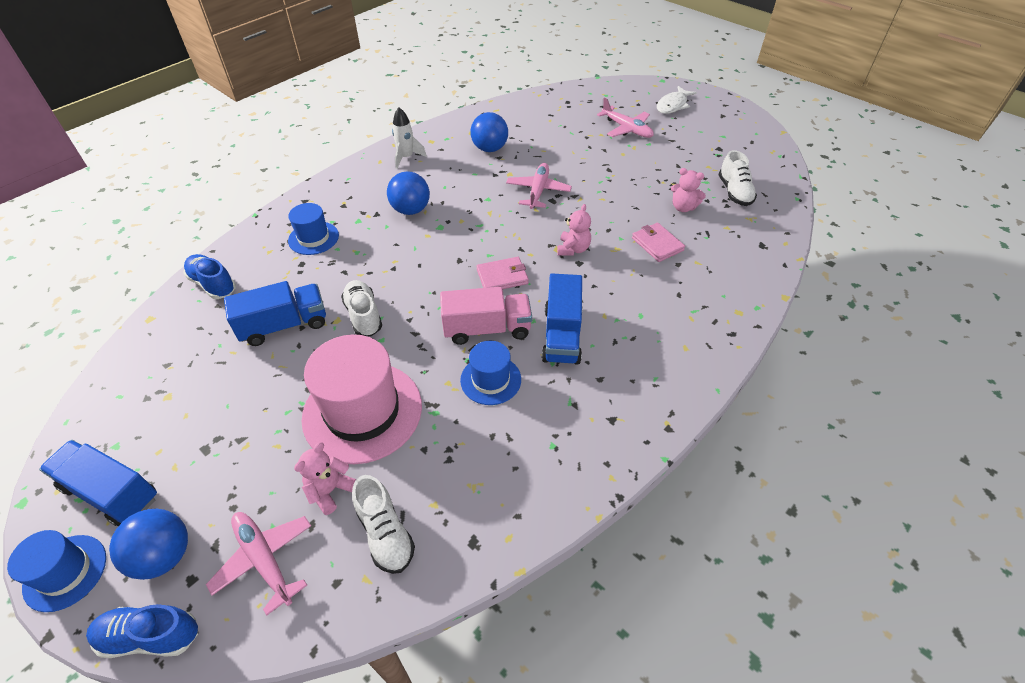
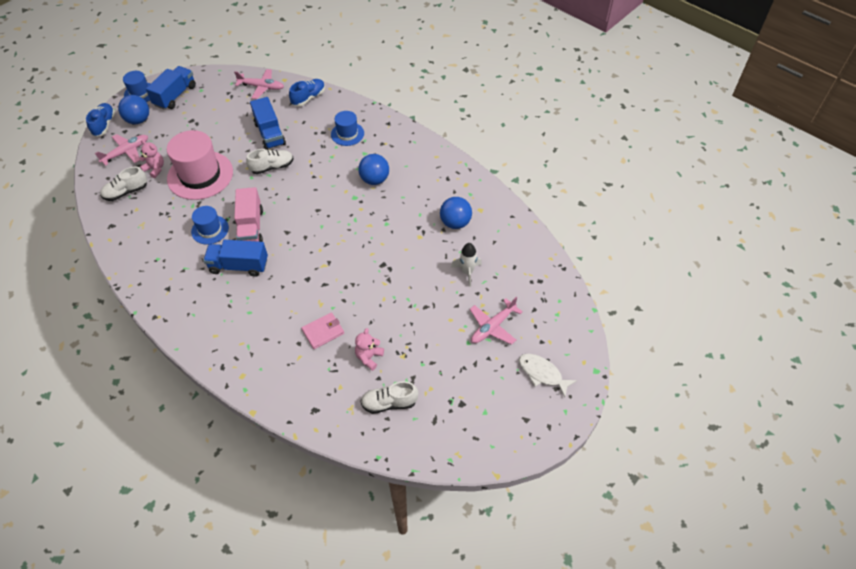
camera: 90 degrees right, 5 degrees up
(406, 157) = (441, 171): white rocket -> white rocket (467, 272)
(502, 277) = (298, 234): pink wallet -> none
(538, 191) = (395, 255): pink plane -> pink plane (261, 87)
(573, 249) = (322, 276): pink teddy bear -> none

